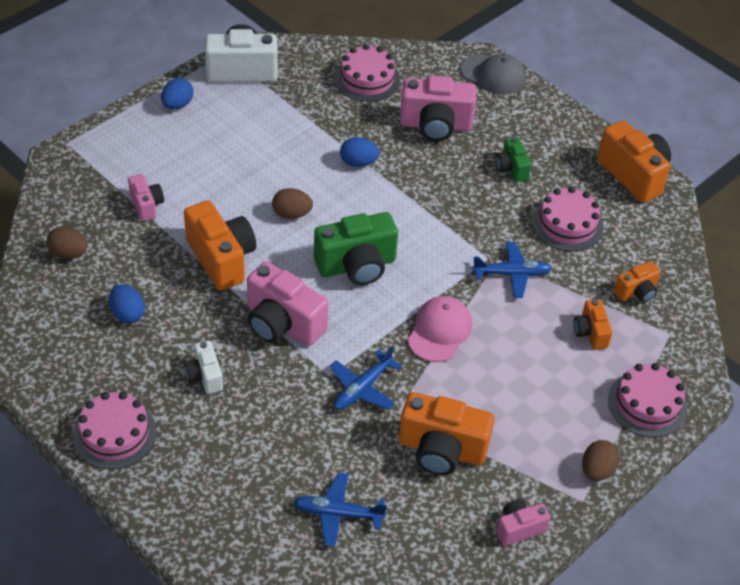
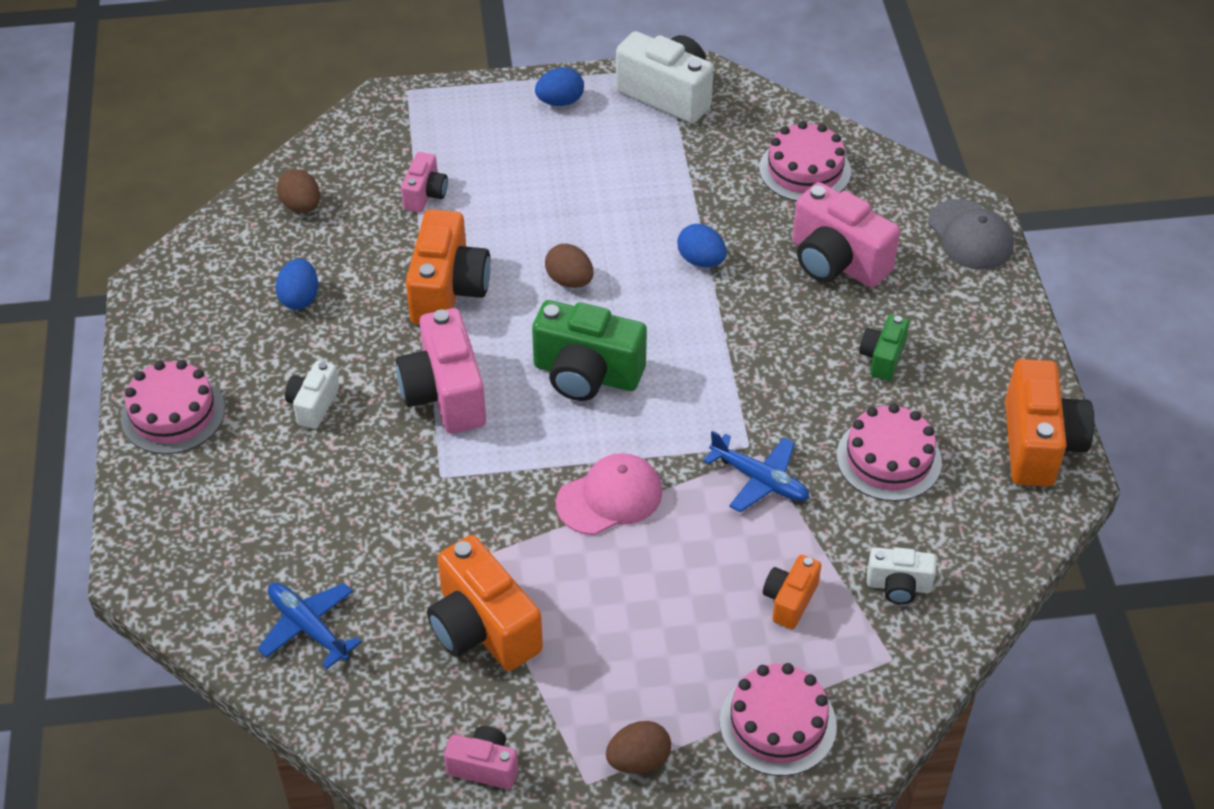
camera: 40 degrees right, 0 degrees up
(362, 388) = (463, 511): blue plane -> none
(636, 292) = (898, 586): orange camera -> white camera

